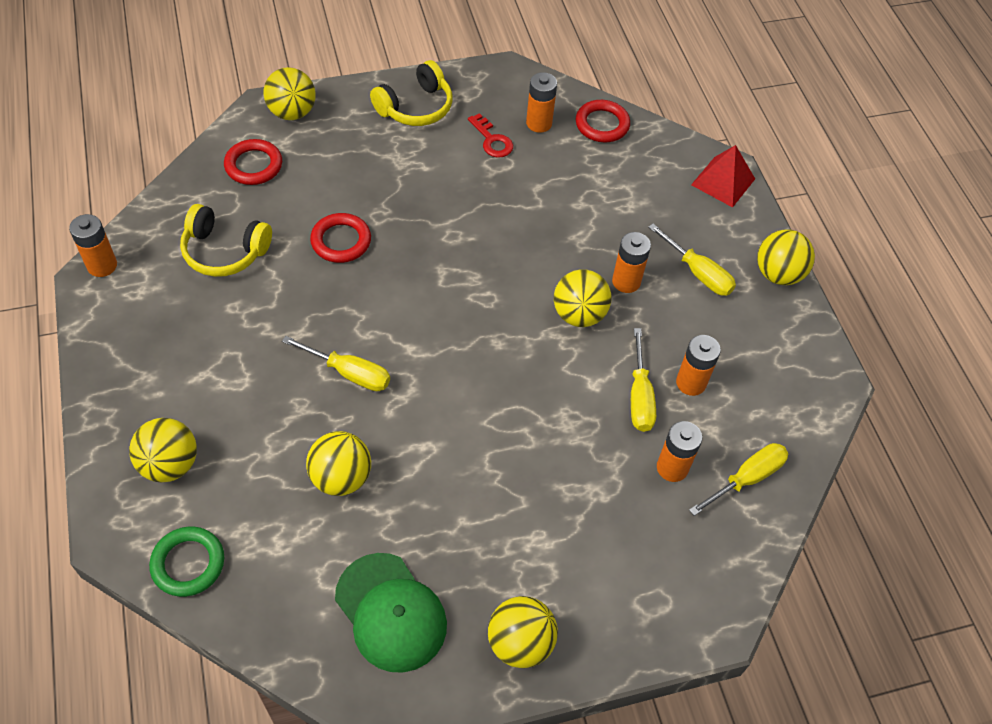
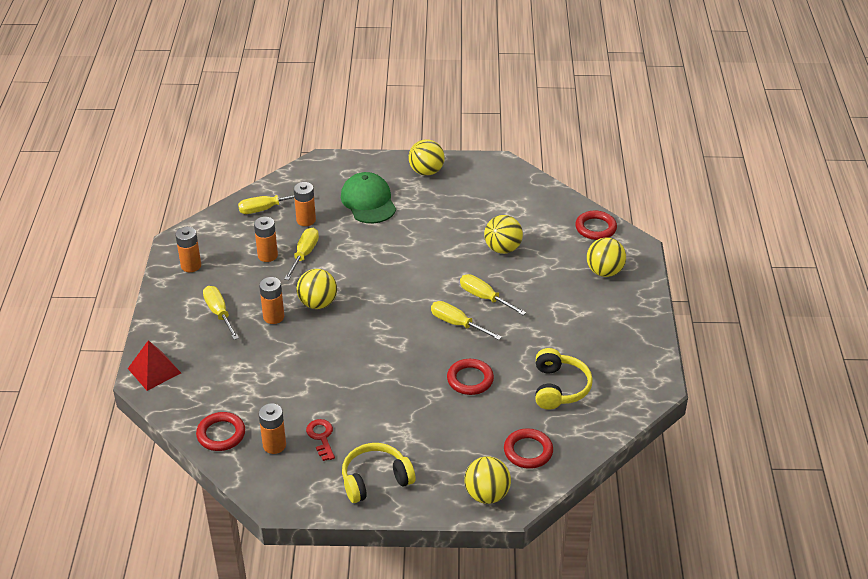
camera: 160 degrees left, 15 degrees down
(102, 265) = (651, 393): orange battery -> orange battery (191, 266)
(188, 563) = (595, 228): green ring -> red ring
(224, 251) = (559, 387): yellow headphones -> yellow headphones turned 60 degrees clockwise
(377, 320) = (457, 324): none -> yellow screwdriver
(391, 612) = (489, 192): green cap -> green cap (368, 201)
(778, 274) = (163, 303): yellow ball -> none

